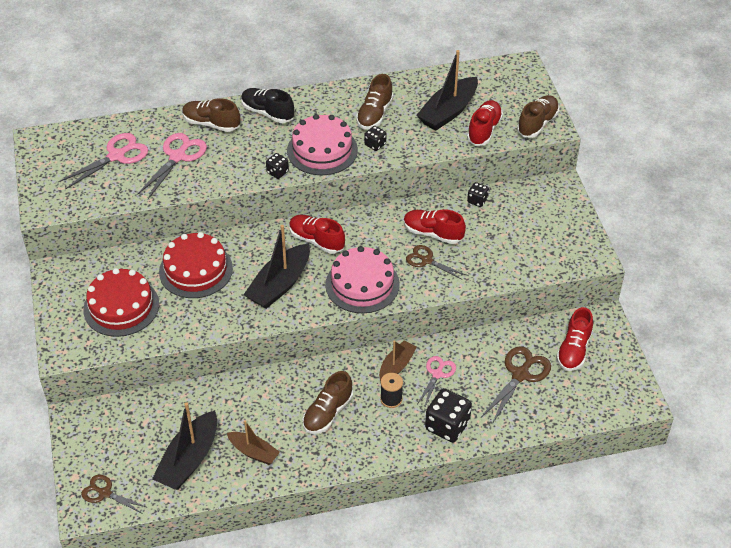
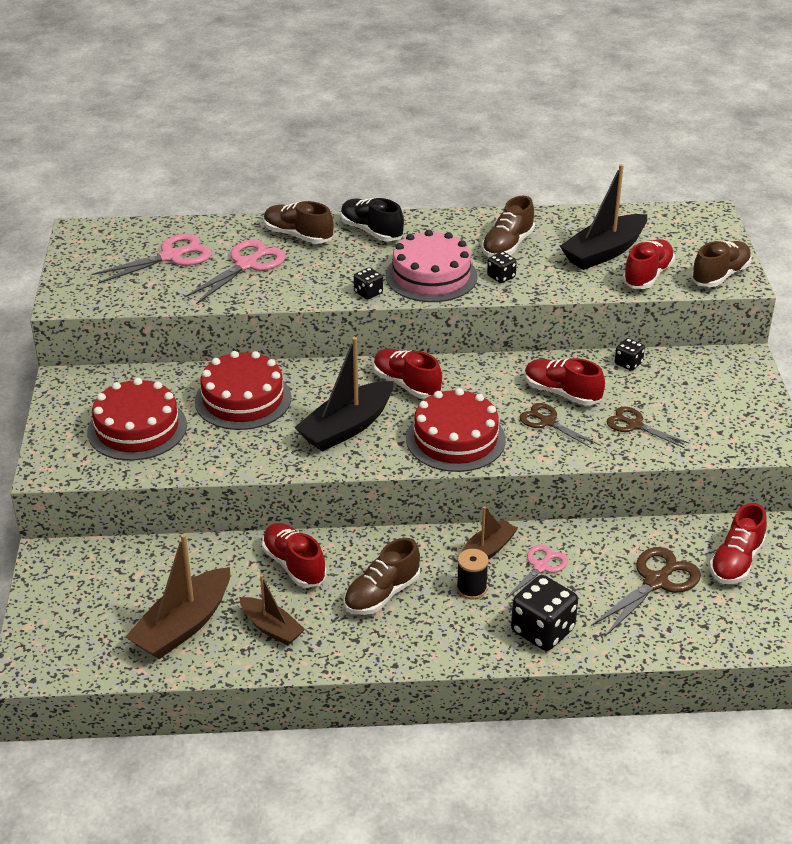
camera: 10 degrees right, 10 degrees down
(105, 493) = (62, 650): brown scissors -> brown scissors (635, 425)
(189, 459) = (183, 625): black boat -> brown boat
(259, 398) = (294, 565): none -> red shoe
(362, 284) = (455, 439): pink cake -> red cake

